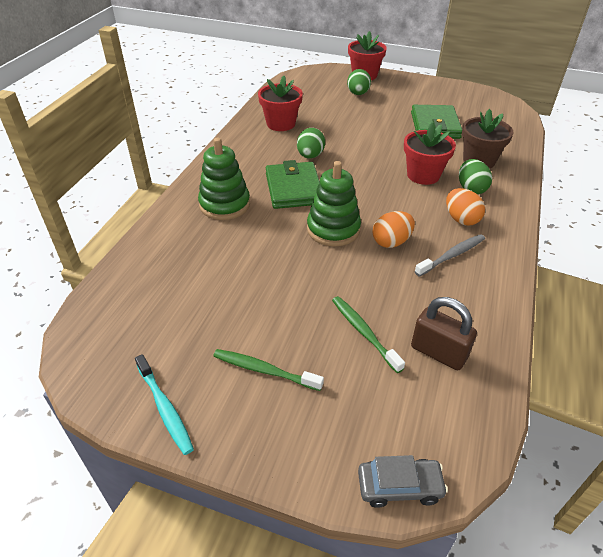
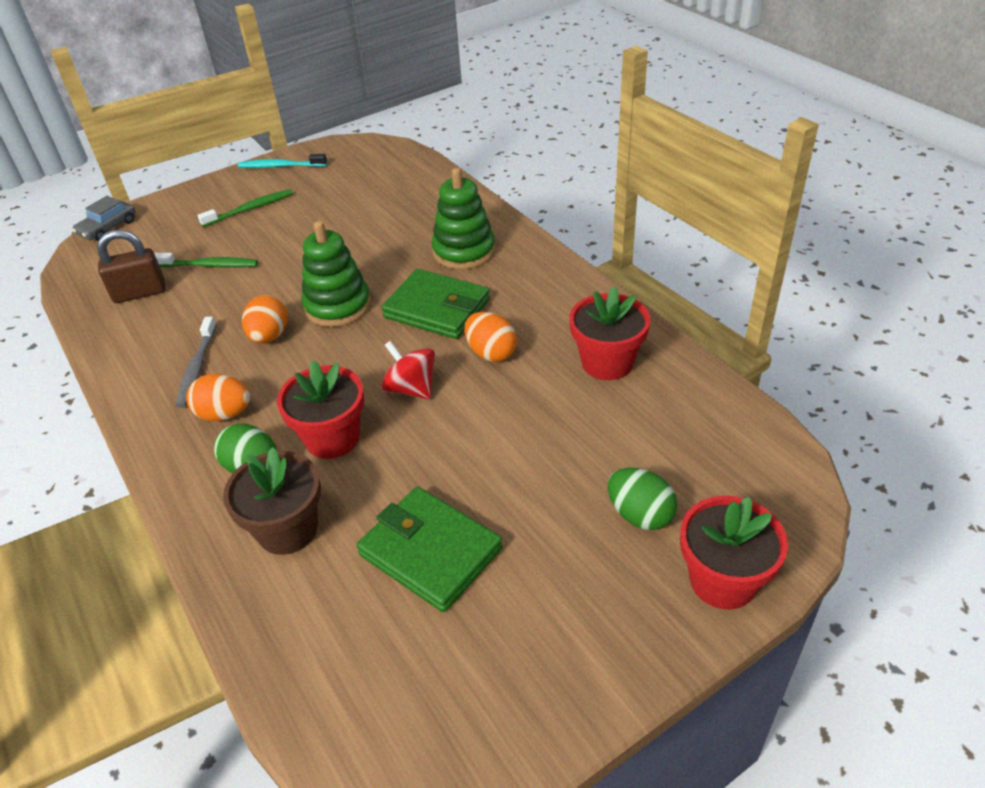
camera: 130 degrees right, 0 degrees up
(310, 156) = (491, 353): green egg -> orange egg
(364, 168) = (411, 388): none -> red spinning top

